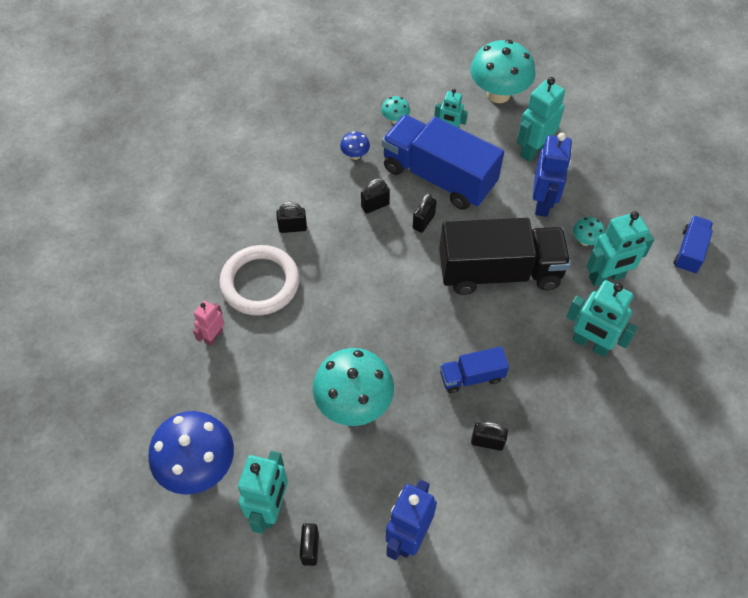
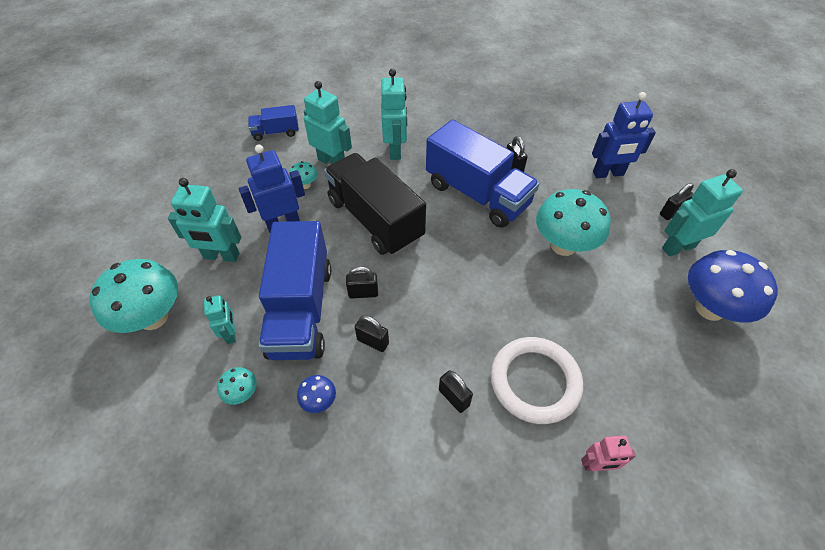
camera: 125 degrees left, 5 degrees down
(213, 336) = (617, 380): pink robot -> pink robot (596, 465)
(471, 377) = (477, 194): blue truck -> blue truck, size x2.05

